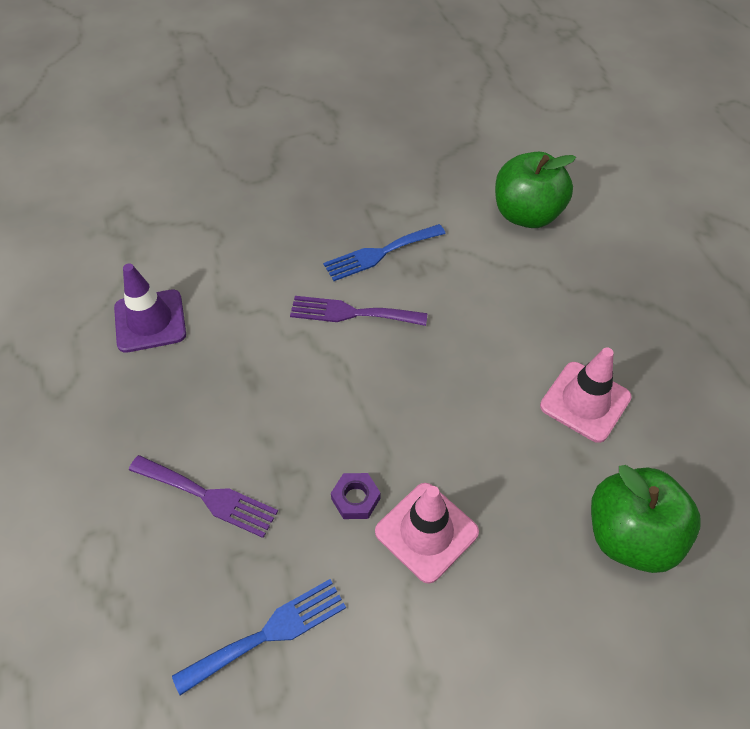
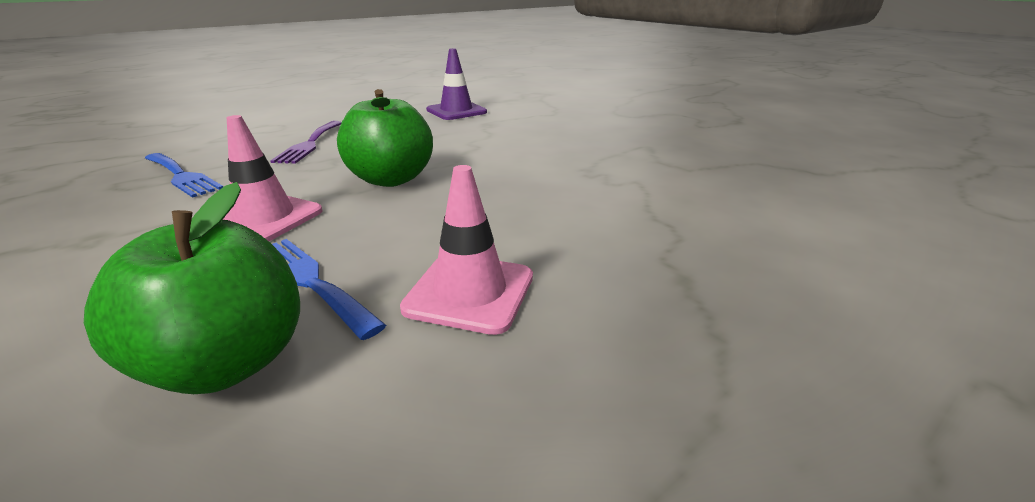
camera: 70 degrees right, 25 degrees down
(351, 313) = (512, 157): purple fork -> none
(355, 498) = (306, 186): purple nut -> none
(380, 253) = (593, 157): blue fork -> blue fork (309, 281)
(526, 215) = (753, 214): green apple -> green apple (391, 179)

